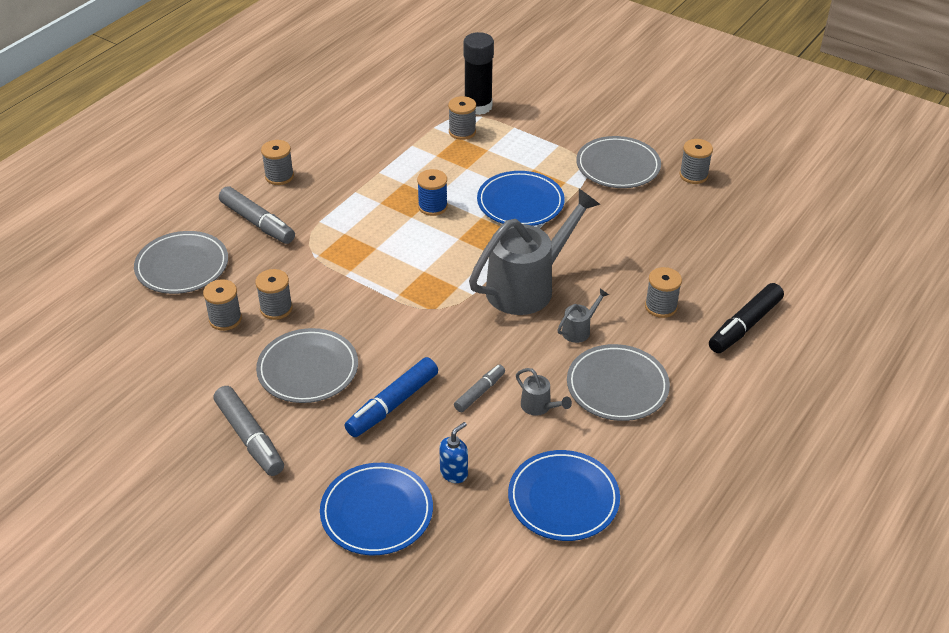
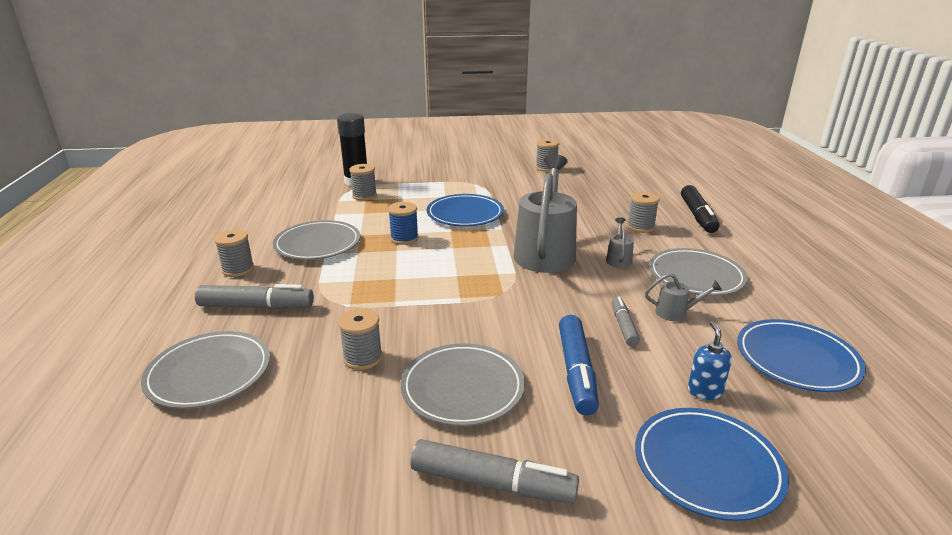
camera: 40 degrees left, 15 degrees down
(225, 319) = (318, 393): grey spool -> none
(618, 166) = (496, 178): grey plate -> grey plate (317, 244)

